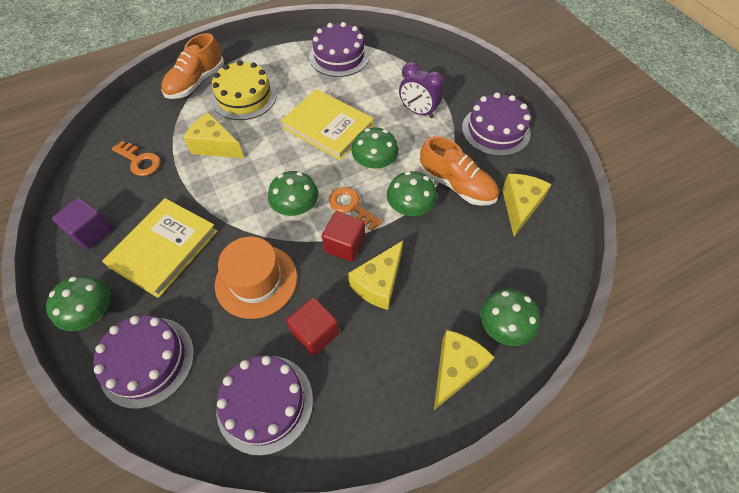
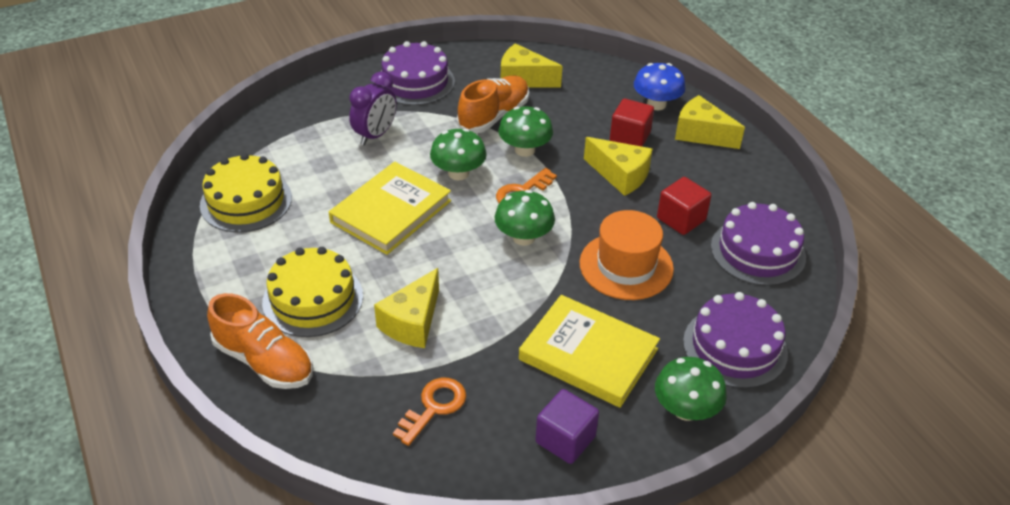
camera: 90 degrees left, 15 degrees down
(339, 56) = (246, 201): purple cake -> yellow cake
(344, 245) = (575, 198): red cube -> red cube (629, 137)
(503, 326) = (656, 104): green mushroom -> blue mushroom

